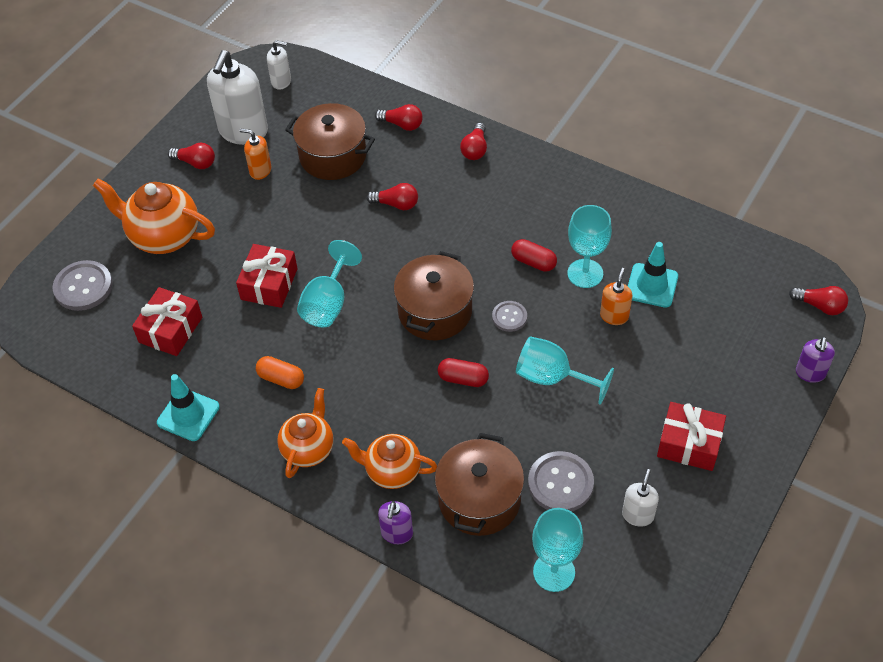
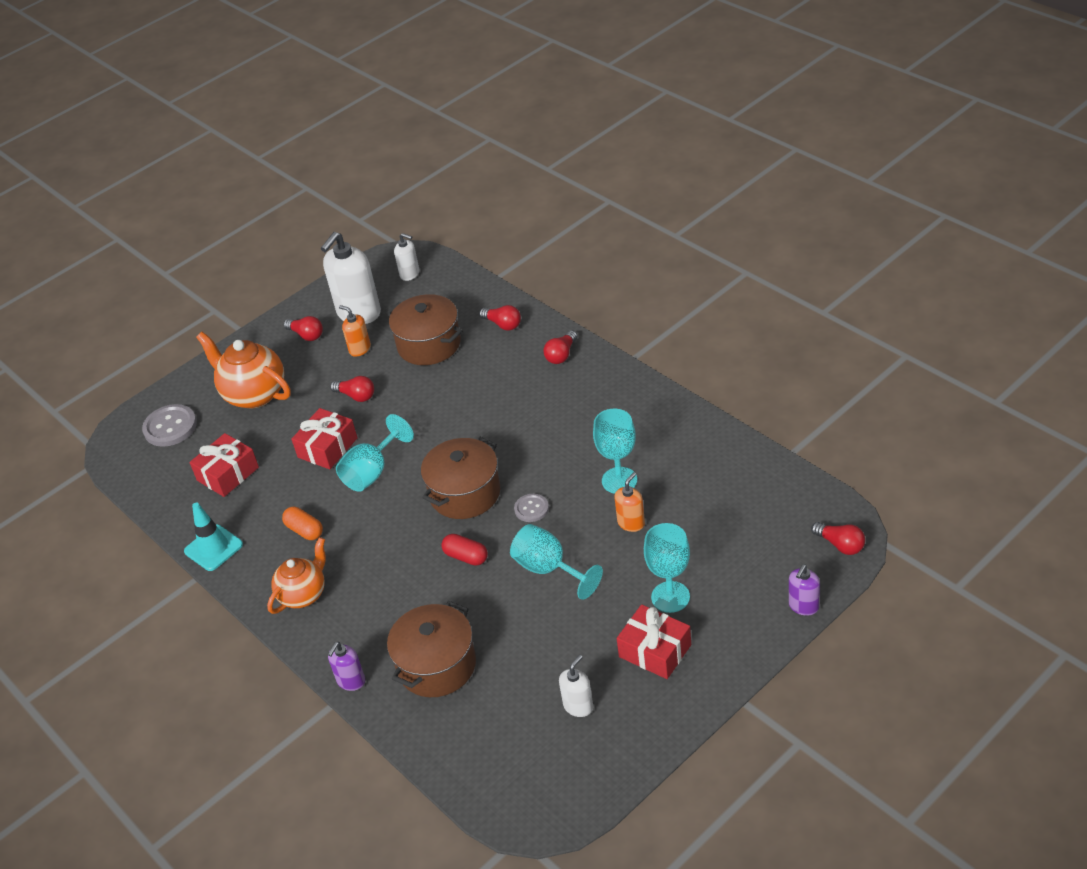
camera: 20 degrees right, 10 degrees down
(392, 471) = (369, 626): orange teapot -> none
(396, 204) = (468, 394): red light bulb -> red light bulb (356, 396)
(533, 262) = (574, 463): red capsule -> none
(554, 572) = (478, 742): turquoise goblet -> turquoise goblet (670, 597)
(560, 483) = (517, 664): grey button -> none
(651, 285) = (679, 501): turquoise traffic cone -> none

